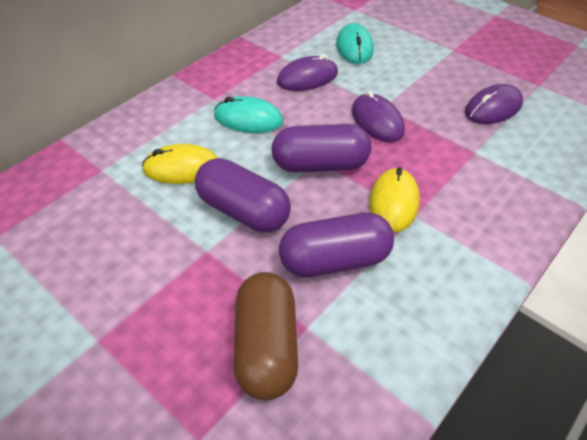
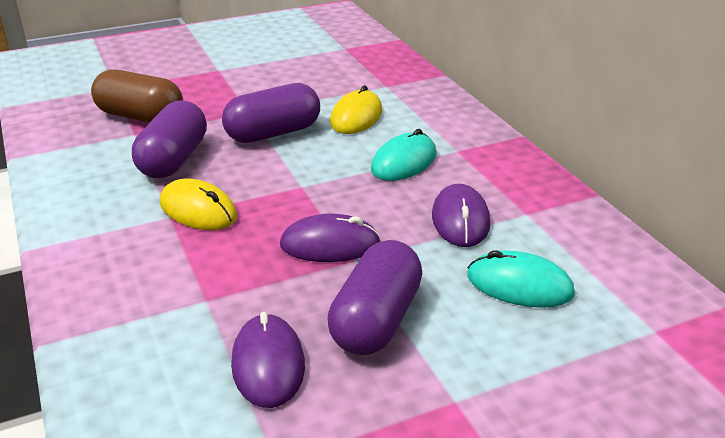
camera: 115 degrees right, 15 degrees down
(320, 165) = (292, 184): purple capsule -> purple capsule (376, 320)

